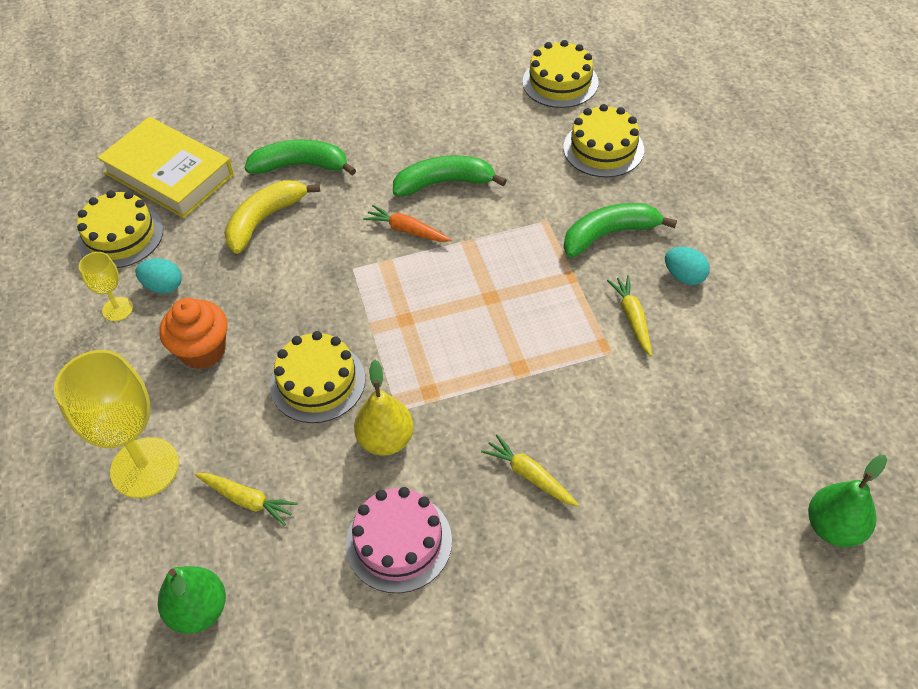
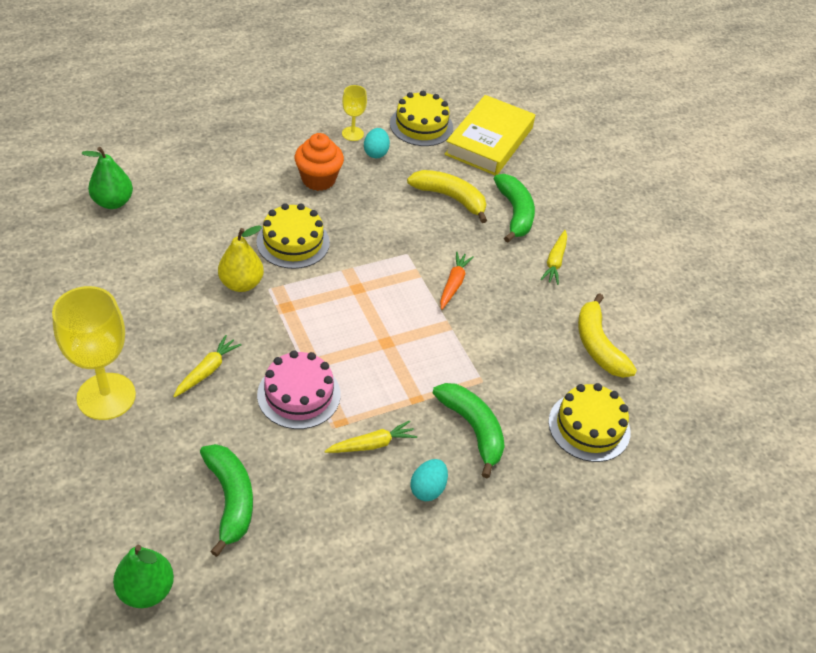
camera: 75 degrees right, 5 degrees down
(145, 467) = (220, 164): yellow goblet -> yellow goblet (106, 396)
(247, 500) = (193, 215): yellow carrot -> yellow carrot (555, 262)
(399, 542) = (154, 296): pink cake -> pink cake (299, 394)
(444, 183) = (515, 306): green banana -> green banana (230, 499)
(502, 127) = (598, 345): none -> yellow banana
(560, 82) = (677, 391): yellow cake -> none

